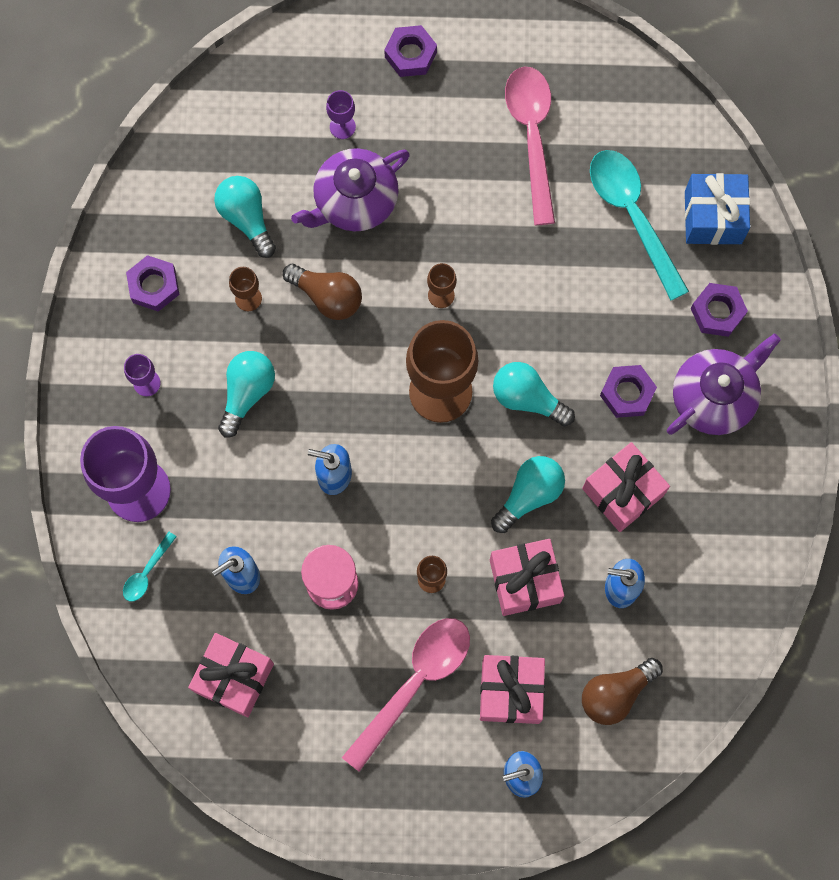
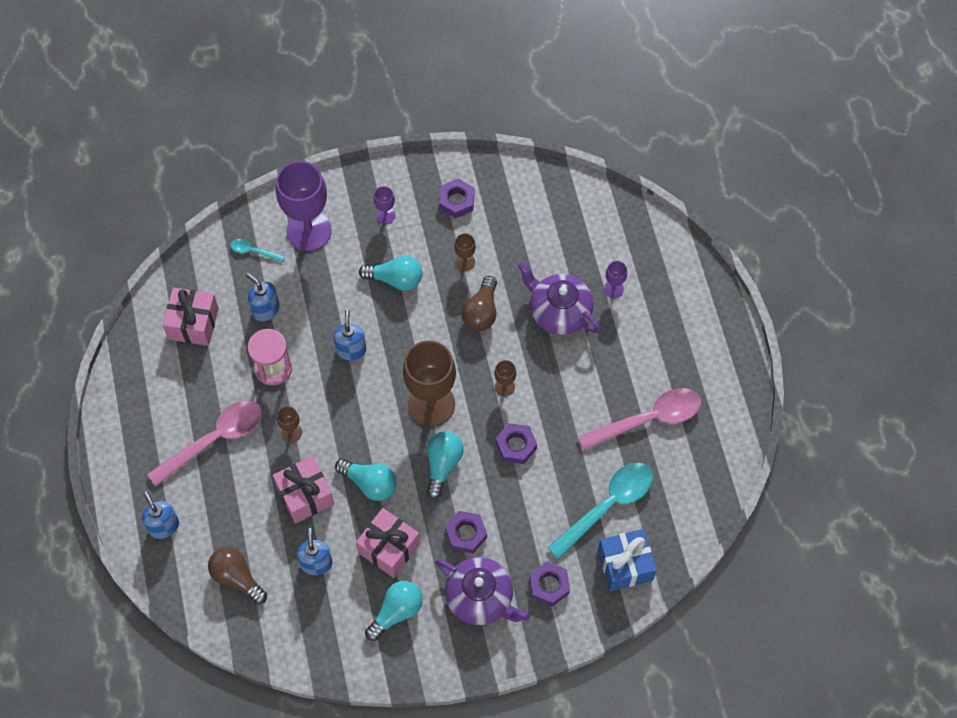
camera: 75 degrees right, 10 degrees down
(246, 218) = (524, 245): turquoise light bulb -> turquoise light bulb (396, 612)
(410, 54) = (685, 320): purple nut -> purple nut (516, 445)
(414, 683) = (214, 439): pink spoon -> pink spoon turned 60 degrees counterclockwise
(510, 692) = (222, 505): pink gift -> none

